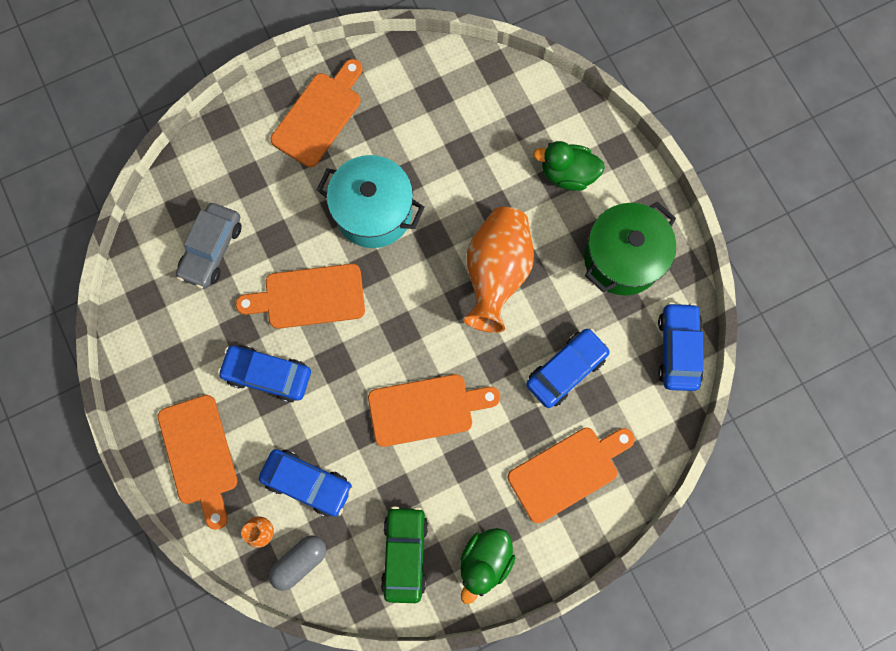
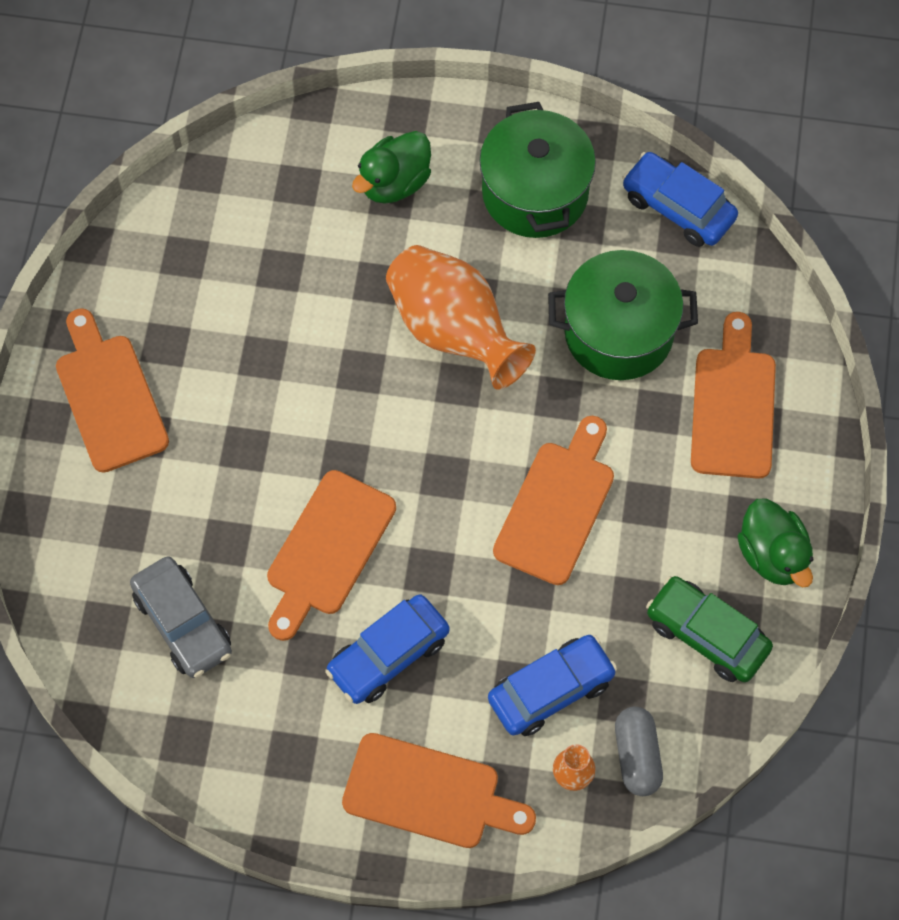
camera: 55 degrees left, 10 degrees down
(373, 212) = (279, 413): turquoise pot -> none
(566, 370) = (618, 333): blue car -> green pot

